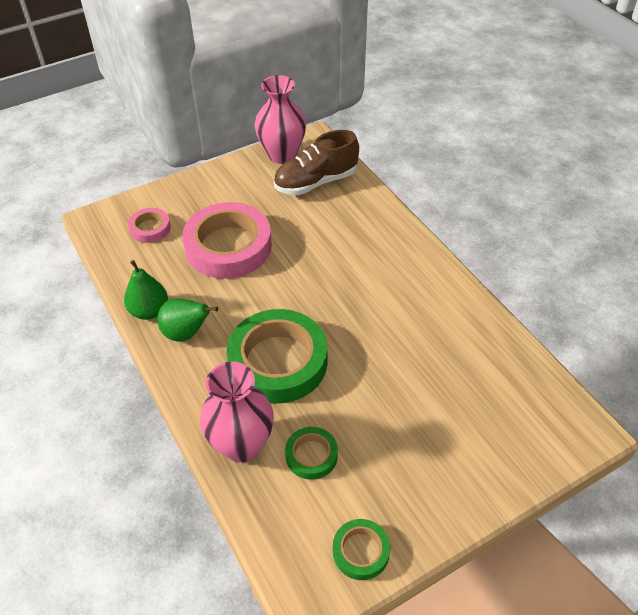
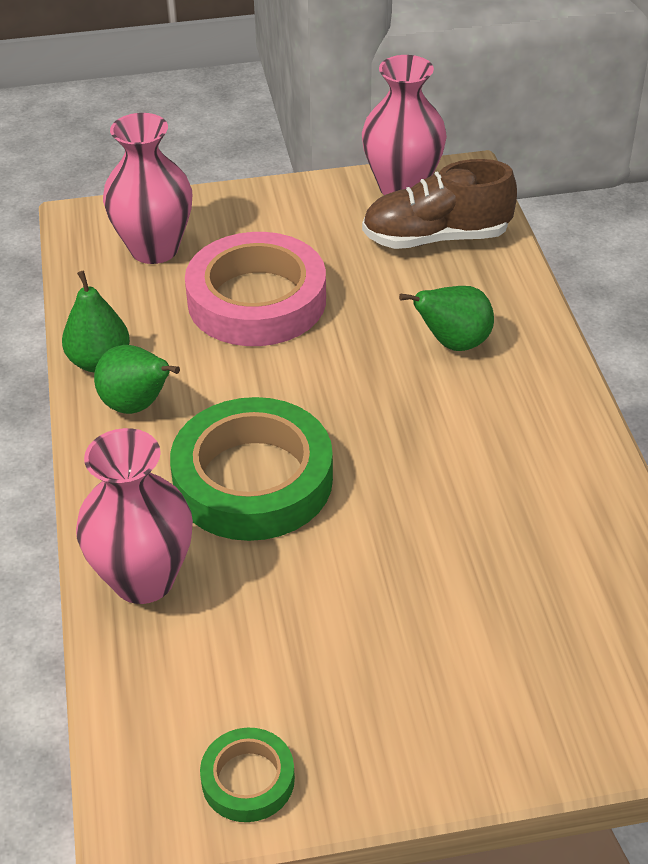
camera: 20 degrees right, 5 degrees down
(150, 228) = (154, 249): pink tape -> pink vase
(311, 455) = (239, 624): green tape -> none
(355, 245) = (453, 343): none -> green pear

